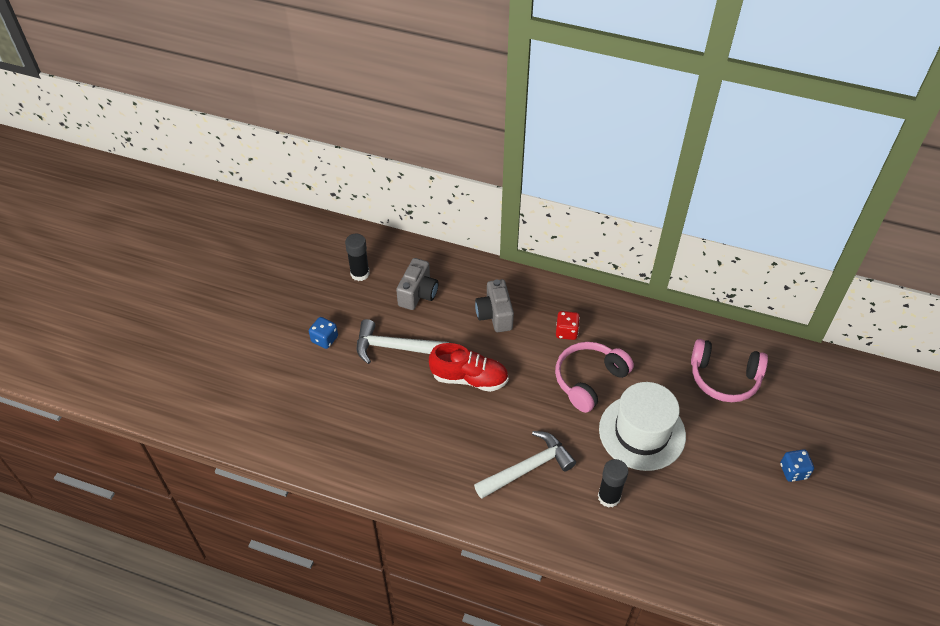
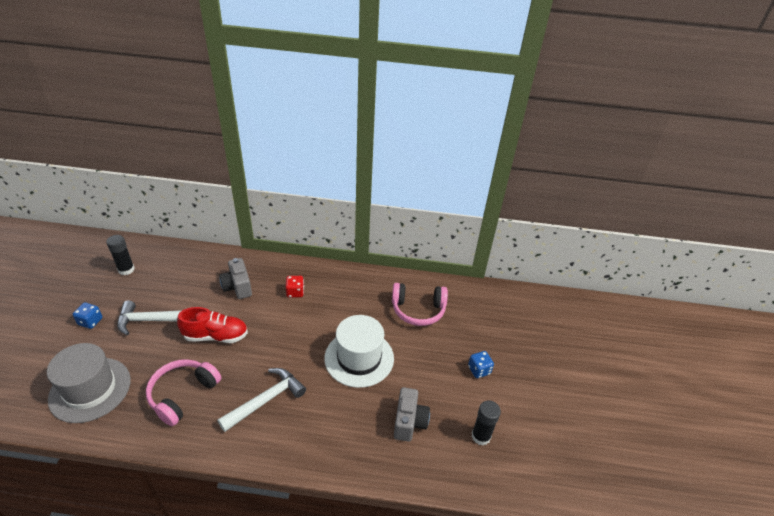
camera: 15 degrees left, 10 degrees down
(332, 424) = (90, 389): none -> grey hat
(418, 294) = (174, 279): grey camera -> grey camera (409, 422)
(589, 380) = (314, 325): pink headphones -> pink headphones (183, 394)
(609, 497) = (336, 413): black glue stick -> black glue stick (481, 436)

